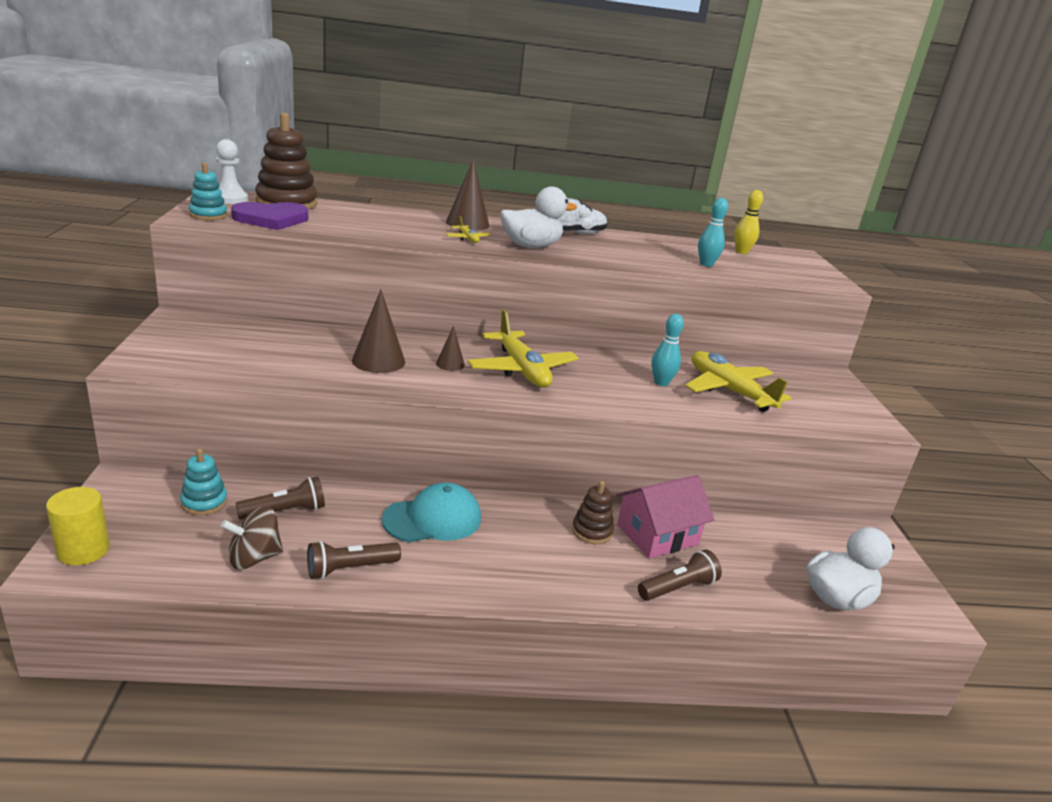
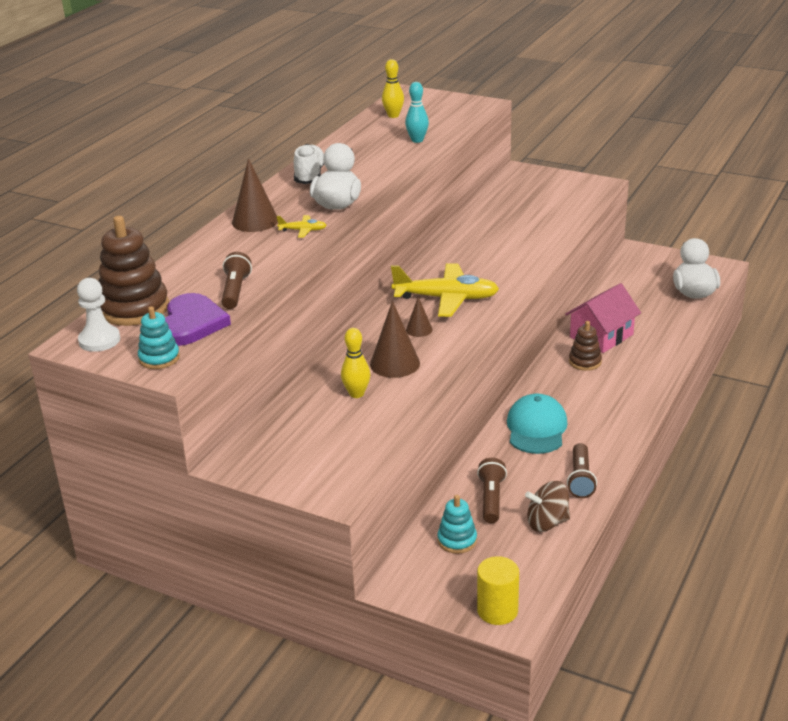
camera: 55 degrees left, 5 degrees up
(254, 558) = (547, 523): brown spinning top -> brown spinning top turned 75 degrees clockwise
(313, 351) = (356, 394): none -> yellow bowling pin
(657, 534) = (601, 336): pink house -> pink house turned 45 degrees clockwise
(661, 383) = (499, 244): turquoise bowling pin -> none
(678, 588) = (660, 347): brown flashlight -> brown flashlight (235, 291)
(729, 390) = (525, 221): yellow plane -> none

